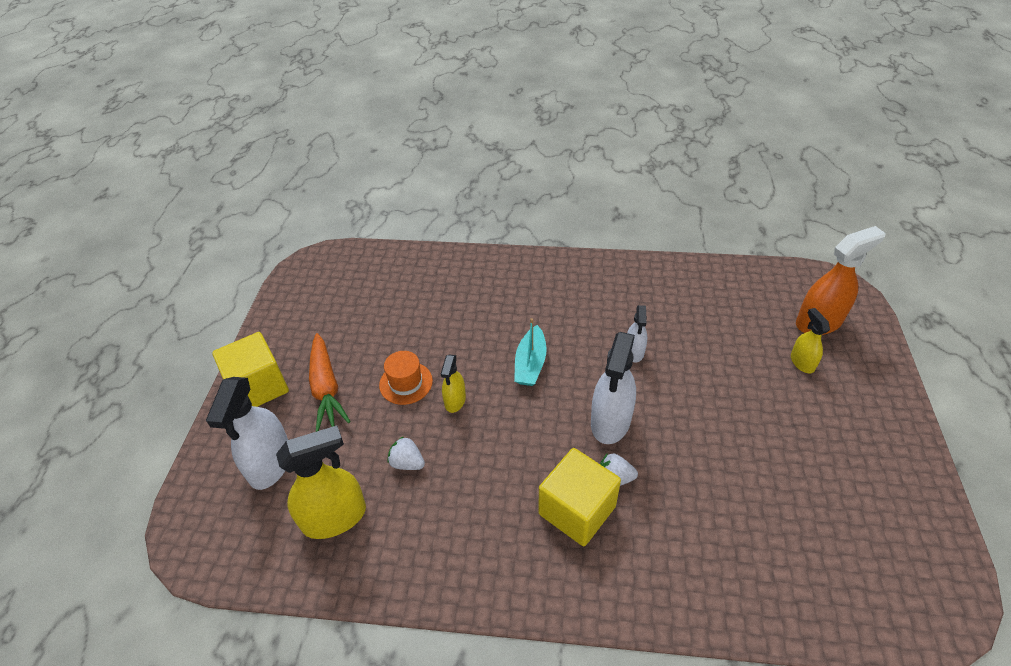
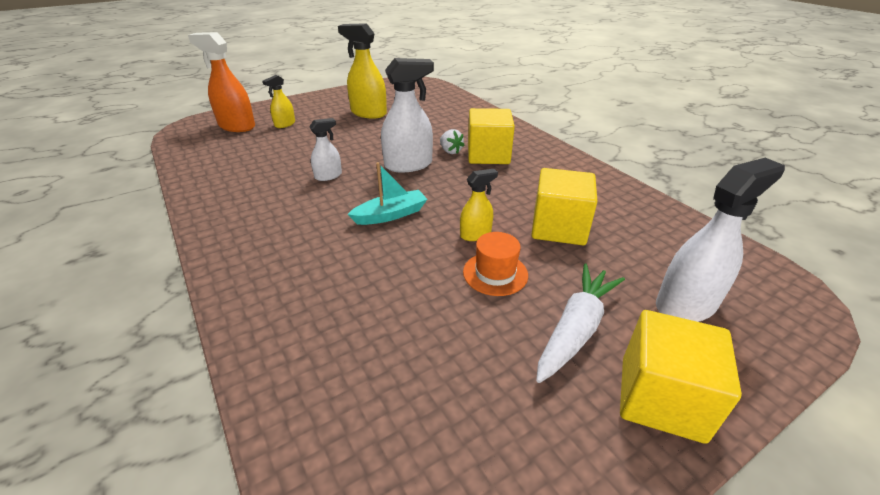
camera: 130 degrees left, 10 degrees down
(326, 388) = (576, 329): orange carrot -> white carrot
(335, 517) = (645, 236): yellow spray bottle -> yellow spray bottle (368, 113)
(407, 463) = (558, 228): white strawberry -> yellow cube

